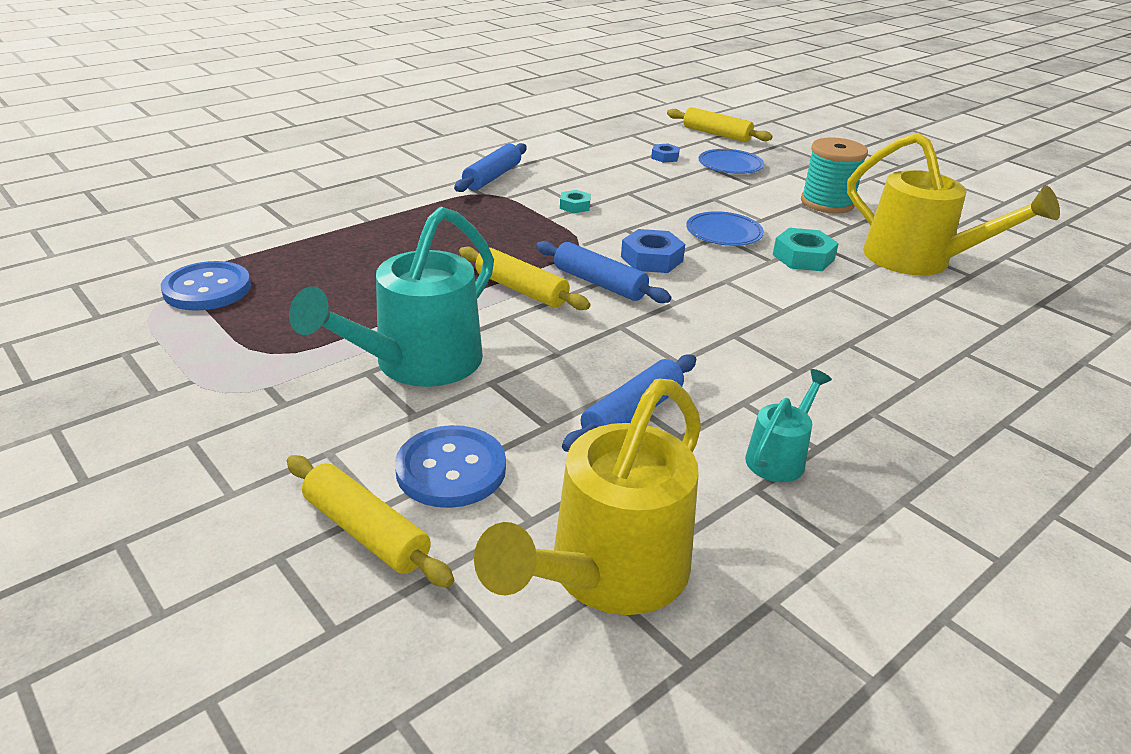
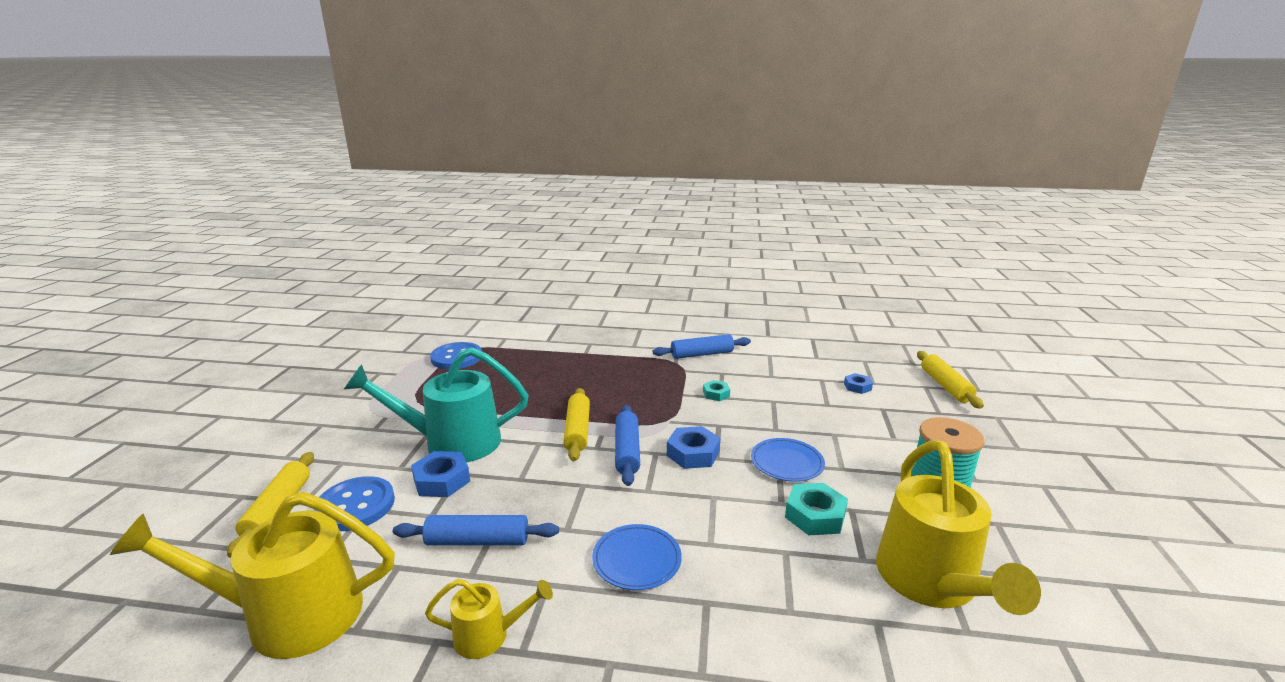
camera: 50 degrees right, 10 degrees down
(488, 397) = (442, 480): none -> blue nut
(730, 165) = (905, 415): blue plate -> blue plate (637, 559)
(780, 456) = (490, 635): turquoise watering can -> yellow watering can

